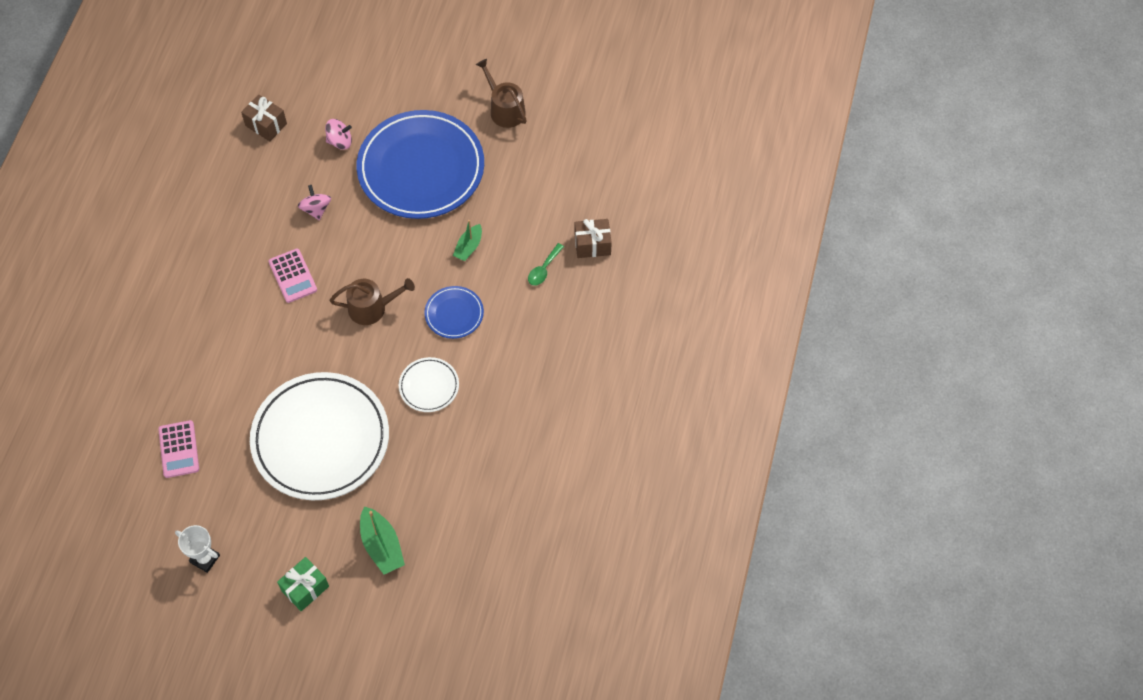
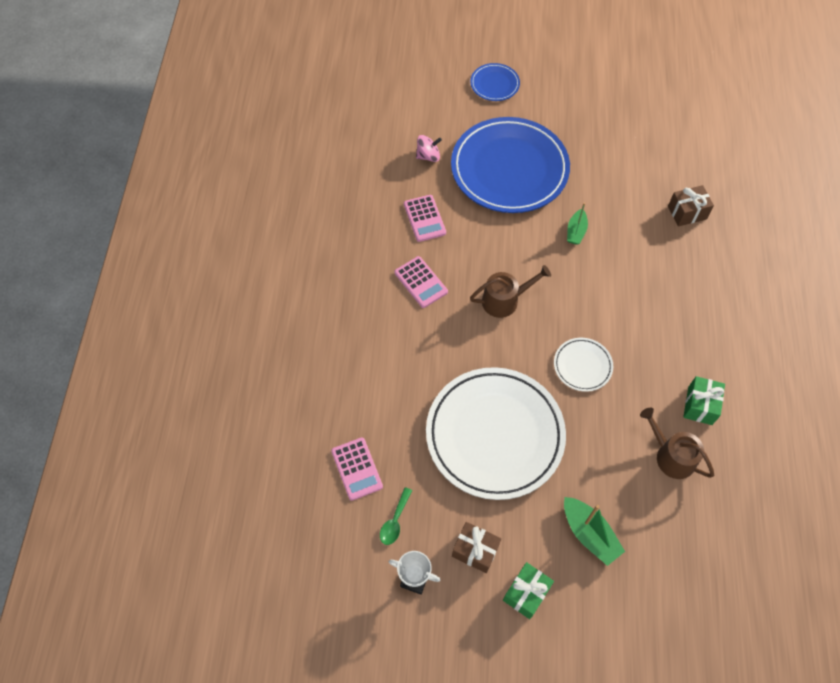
camera: 10 degrees left, 0 degrees up
(266, 125) = (356, 151): brown gift -> brown gift (475, 551)
(316, 209) = (424, 218): pink spinning top -> pink calculator
(454, 314) = (583, 294): blue plate -> blue plate (494, 84)
(505, 109) = (567, 108): brown watering can -> brown watering can (671, 456)
(532, 444) = (700, 405): none -> green gift
(544, 269) = (651, 241): green spoon -> green spoon (395, 521)

